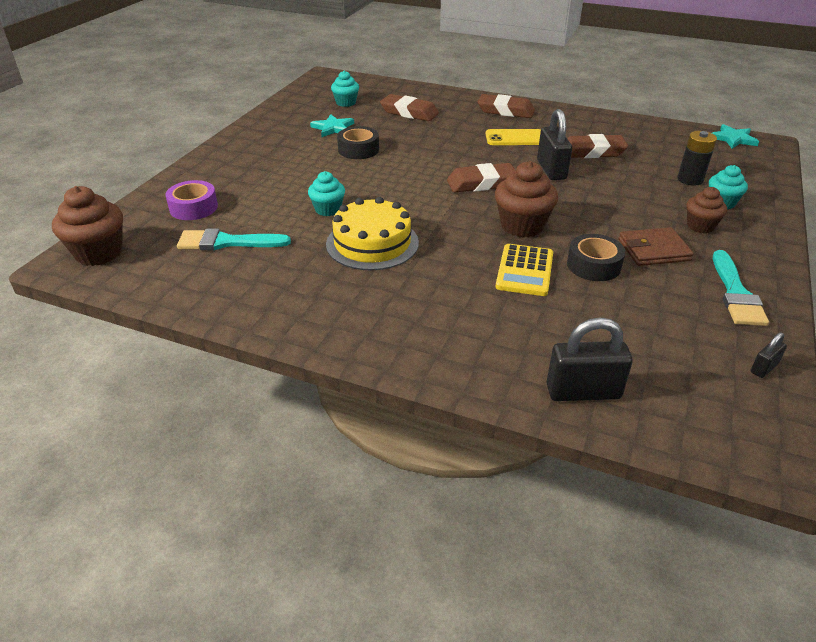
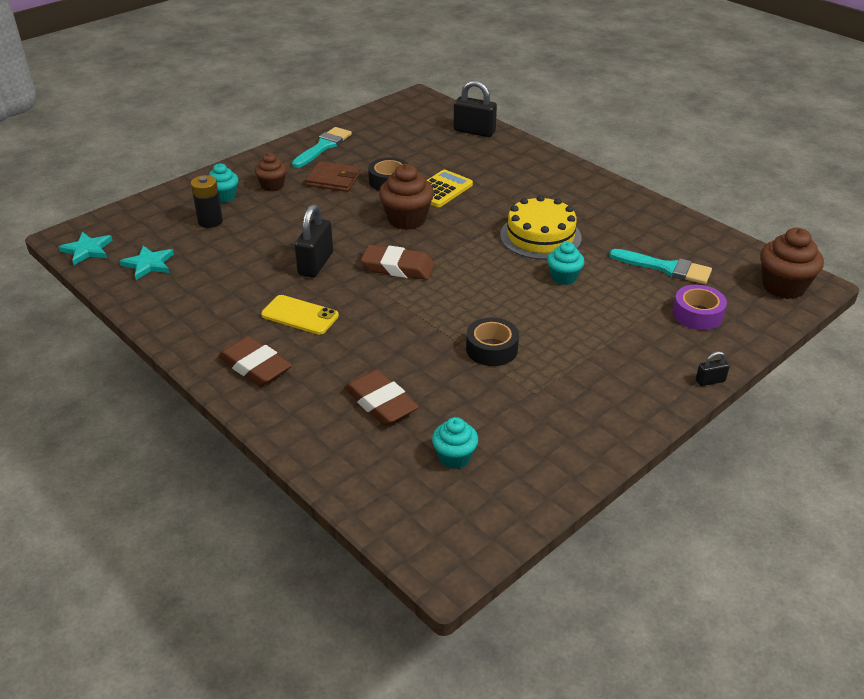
camera: 155 degrees left, 0 degrees up
(333, 128) = (502, 400): turquoise star -> turquoise star (148, 264)
(592, 152) = (246, 274): brown eraser -> none
(763, 368) = (368, 118): black padlock -> black padlock (710, 381)

